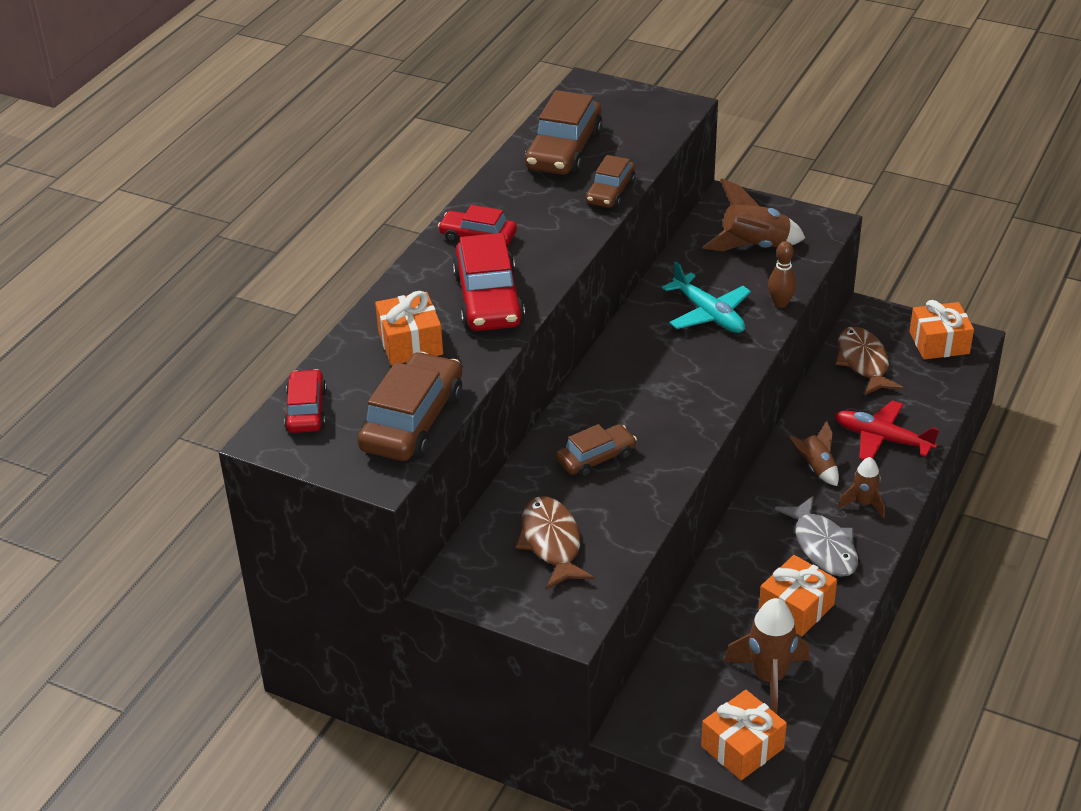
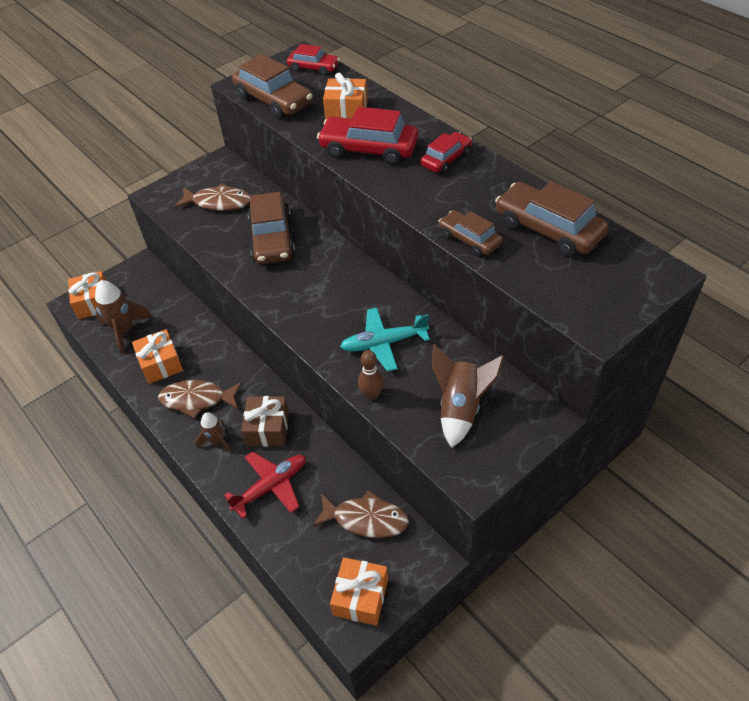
camera: 115 degrees right, 10 degrees up
(596, 458) = (272, 238): brown car -> brown car, size x1.67
(816, 468) = (268, 428): brown rocket -> brown gift
(823, 546) = (197, 400): grey fish -> brown fish

